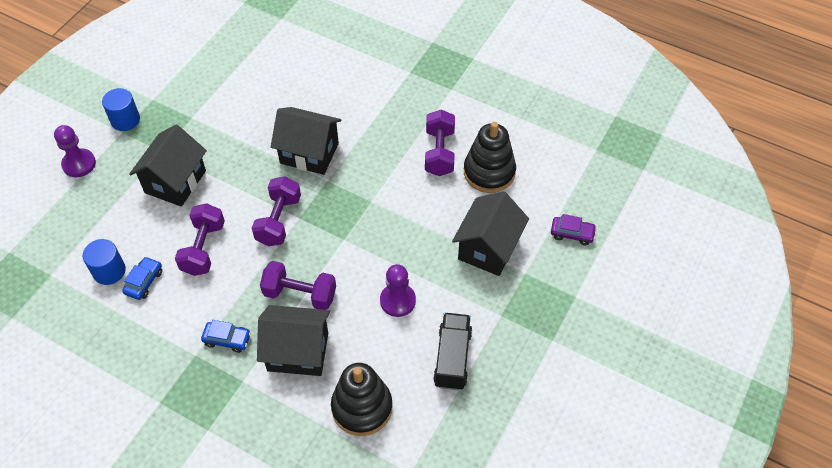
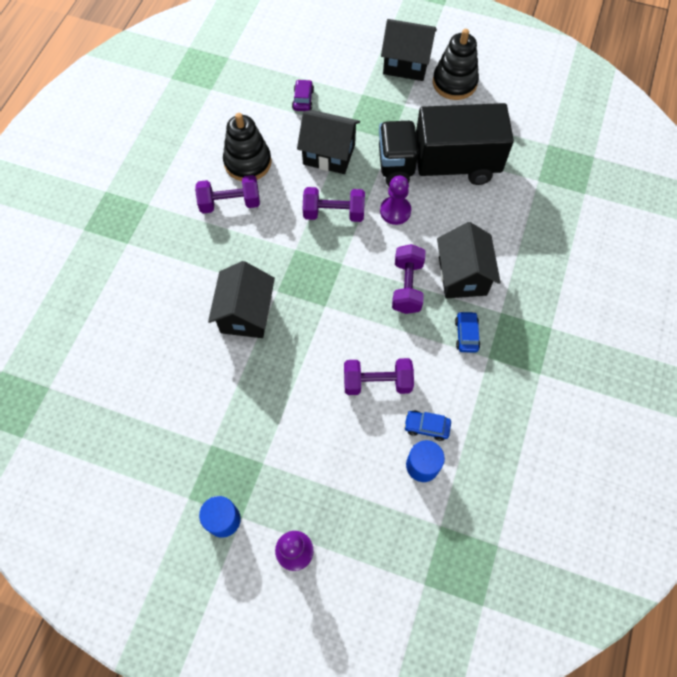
camera: 100 degrees left, 10 degrees up
(175, 182) = (302, 434): black house -> black house (406, 64)
(279, 220) = (332, 322): purple dumbbell -> purple dumbbell (334, 213)
(362, 407) = (497, 220): black stacking toy -> black stacking toy (454, 83)
(452, 358) = (437, 166): black truck -> black truck, size x2.00

